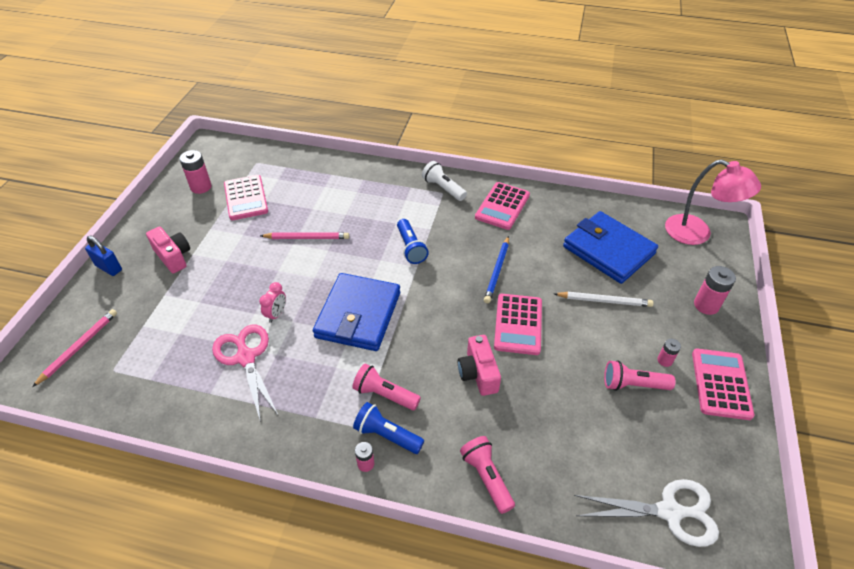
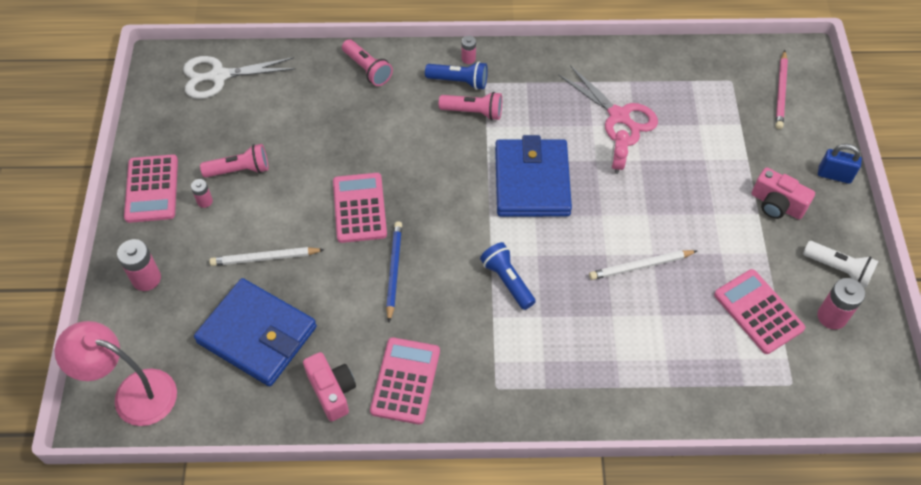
camera: 165 degrees right, 10 degrees up
(307, 238) = (641, 266): pink pencil -> white pencil
(443, 188) = (497, 396): white flashlight -> white flashlight (838, 269)
(478, 373) = (391, 148): pink camera -> pink camera (332, 391)

